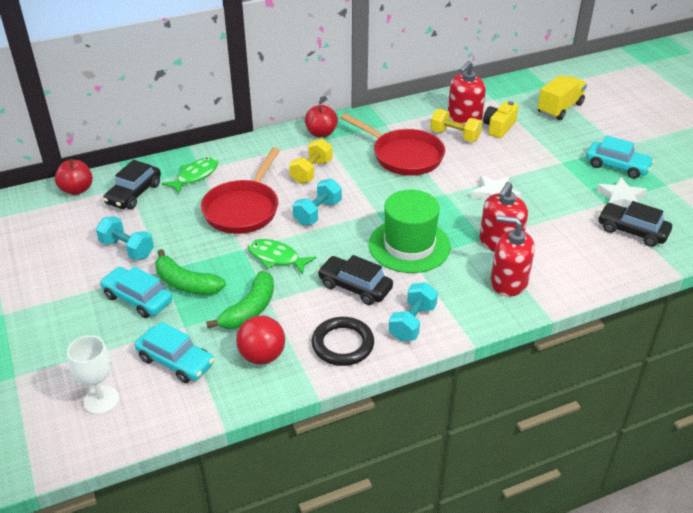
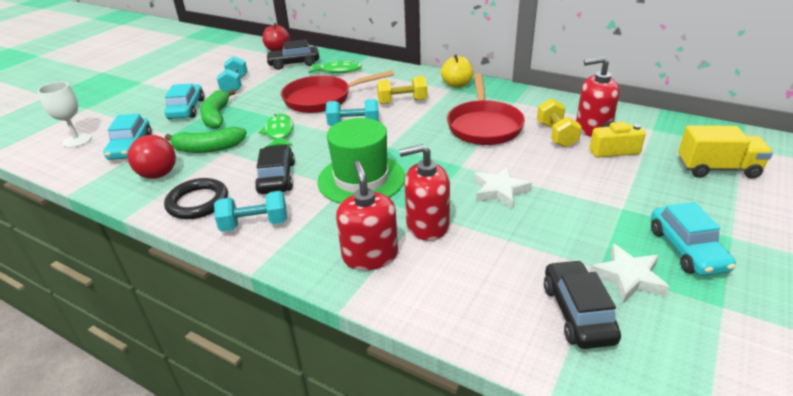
camera: 55 degrees right, 5 degrees down
(321, 133) = (457, 85): red apple -> yellow apple

